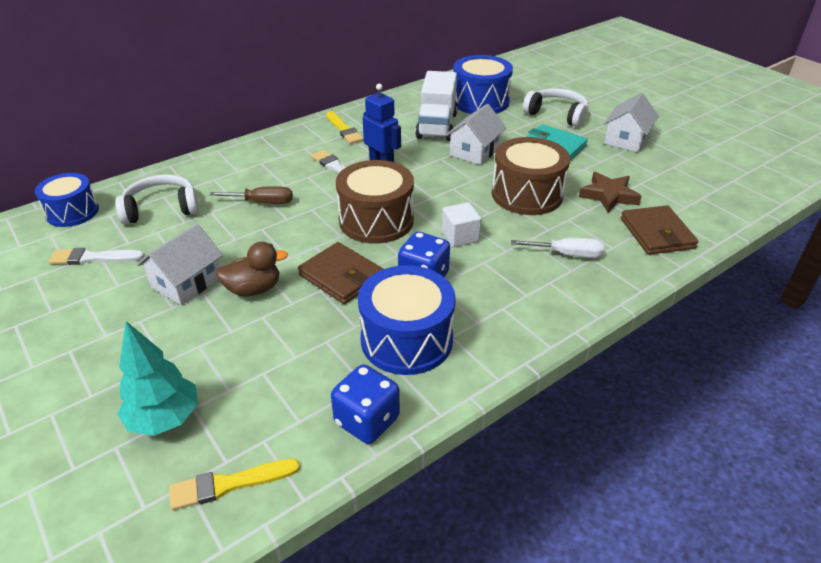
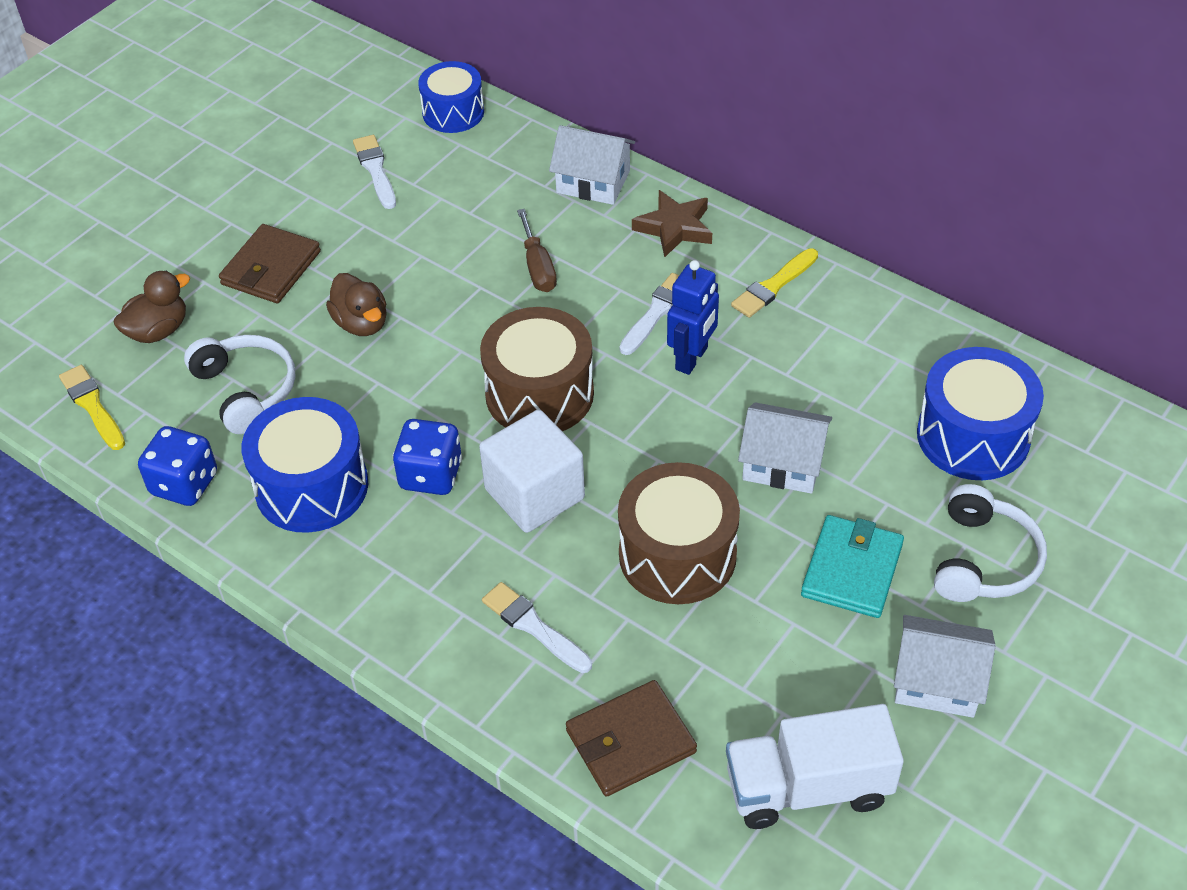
camera: 75 degrees right, 10 degrees up
(161, 209) = (488, 181): white headphones -> white headphones (246, 390)
(165, 419) = (158, 330): turquoise tree -> brown duck
(187, 282) = (357, 262): white house -> white house (593, 182)
(341, 276) = (409, 393): brown wallet -> brown wallet (271, 268)
(436, 126) = (846, 395): white truck -> white truck (808, 787)
(460, 236) = (534, 494): white cube -> white cube, size x1.69
(567, 254) = (534, 627): white screwdriver -> white brush
(608, 196) = (719, 667): brown star -> brown star (674, 228)

